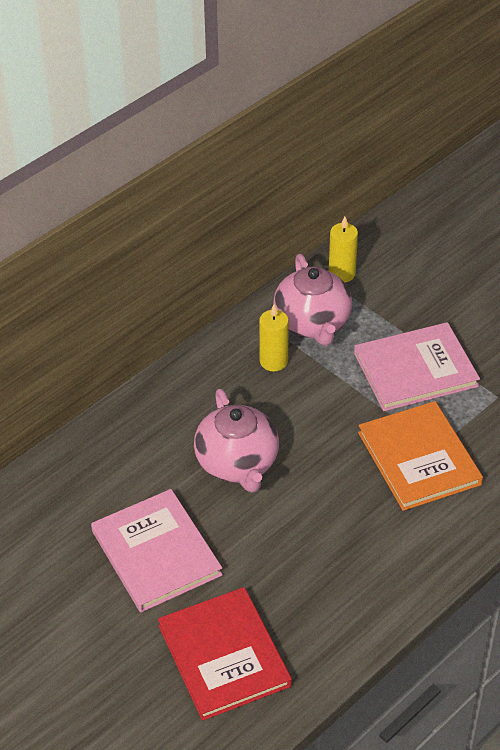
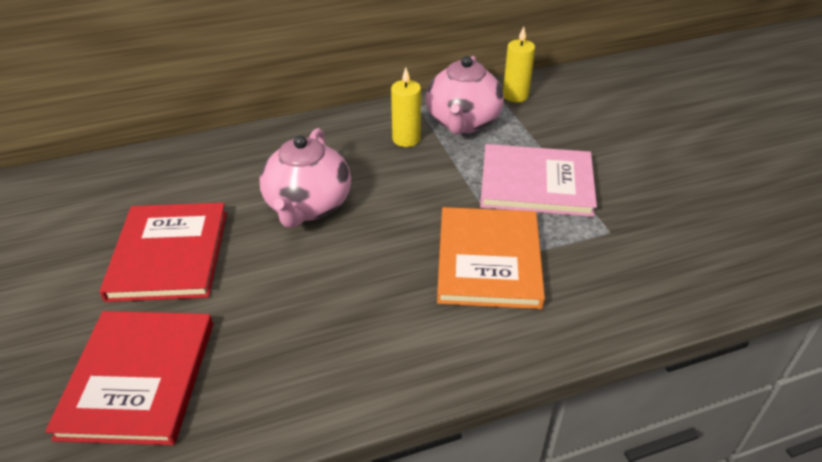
camera: 25 degrees right, 5 degrees down
(156, 553) = (169, 254): pink book -> red book

